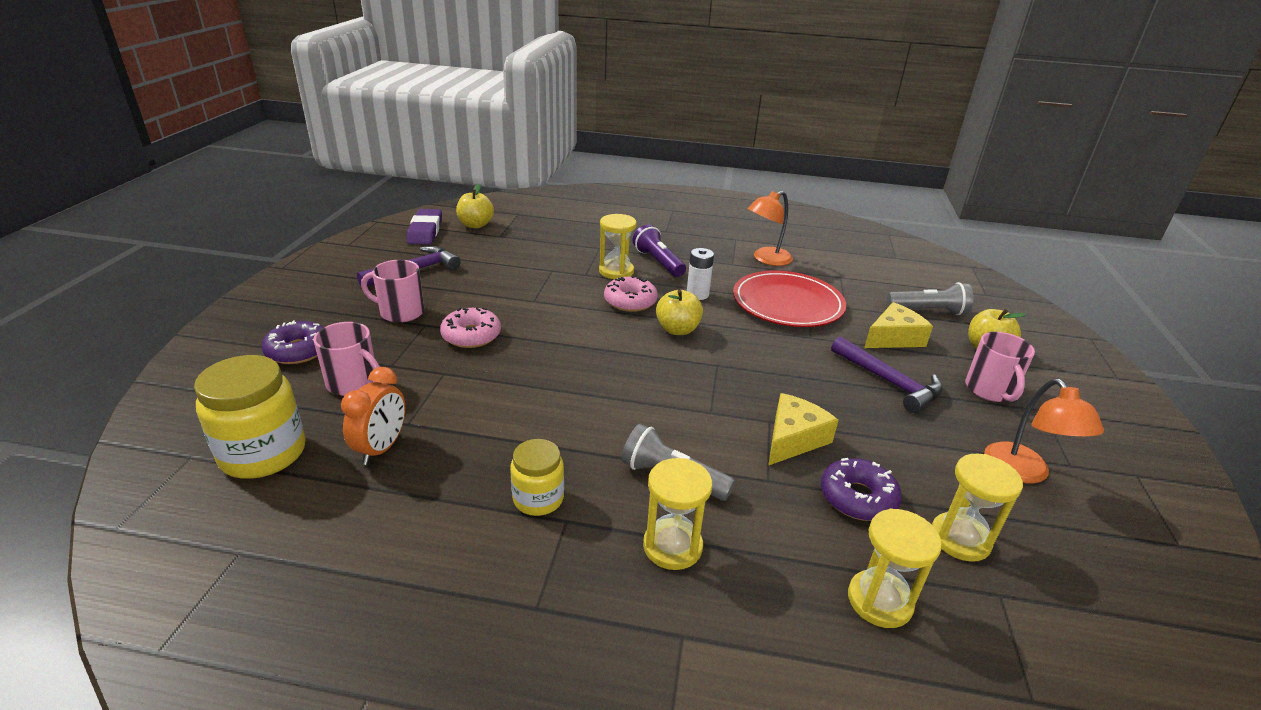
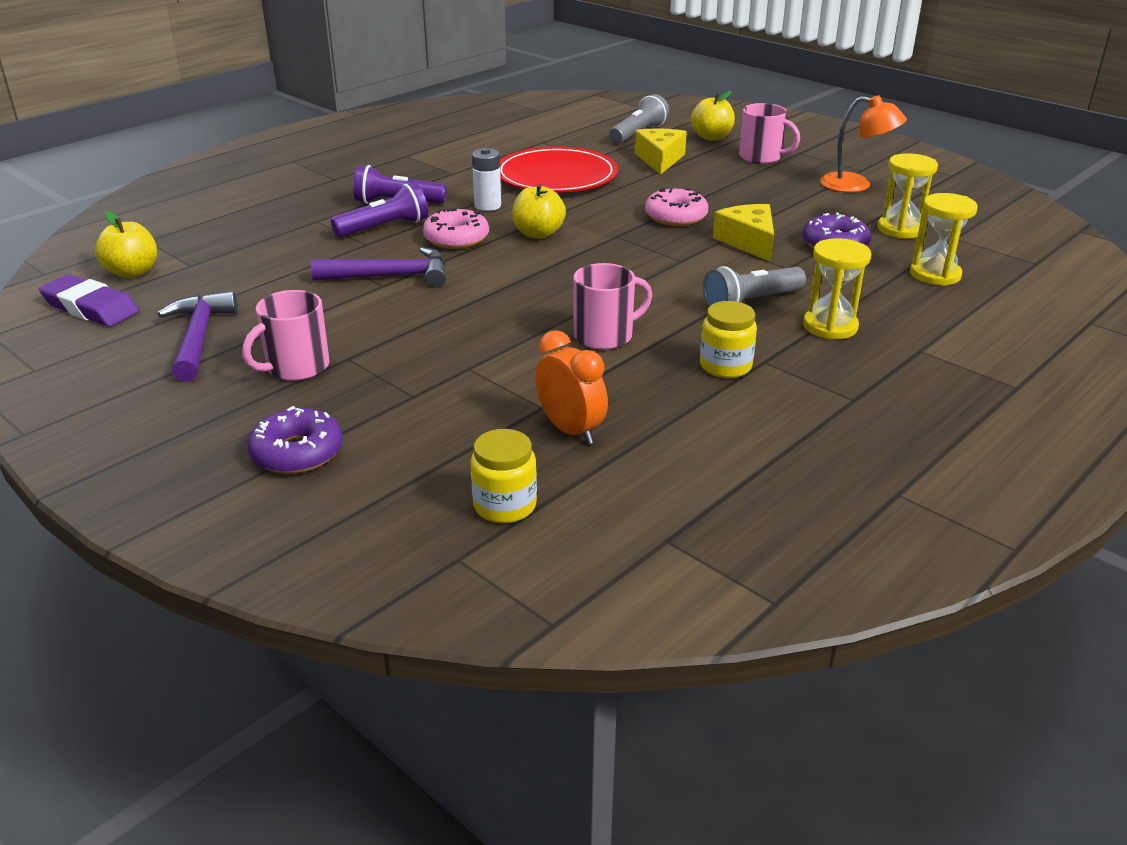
camera: 55 degrees left, 0 degrees up
(263, 453) = (505, 506): yellow jar -> yellow jar, size x0.60
(353, 383) = (423, 426): pink mug -> pink mug (605, 336)
(471, 335) = (411, 336): pink donut -> pink donut (675, 217)
(616, 271) = (384, 227): yellow hourglass -> purple flashlight
(766, 259) = (467, 157): orange lamp -> none
(889, 382) = (715, 183): purple hammer -> purple hammer (391, 276)

